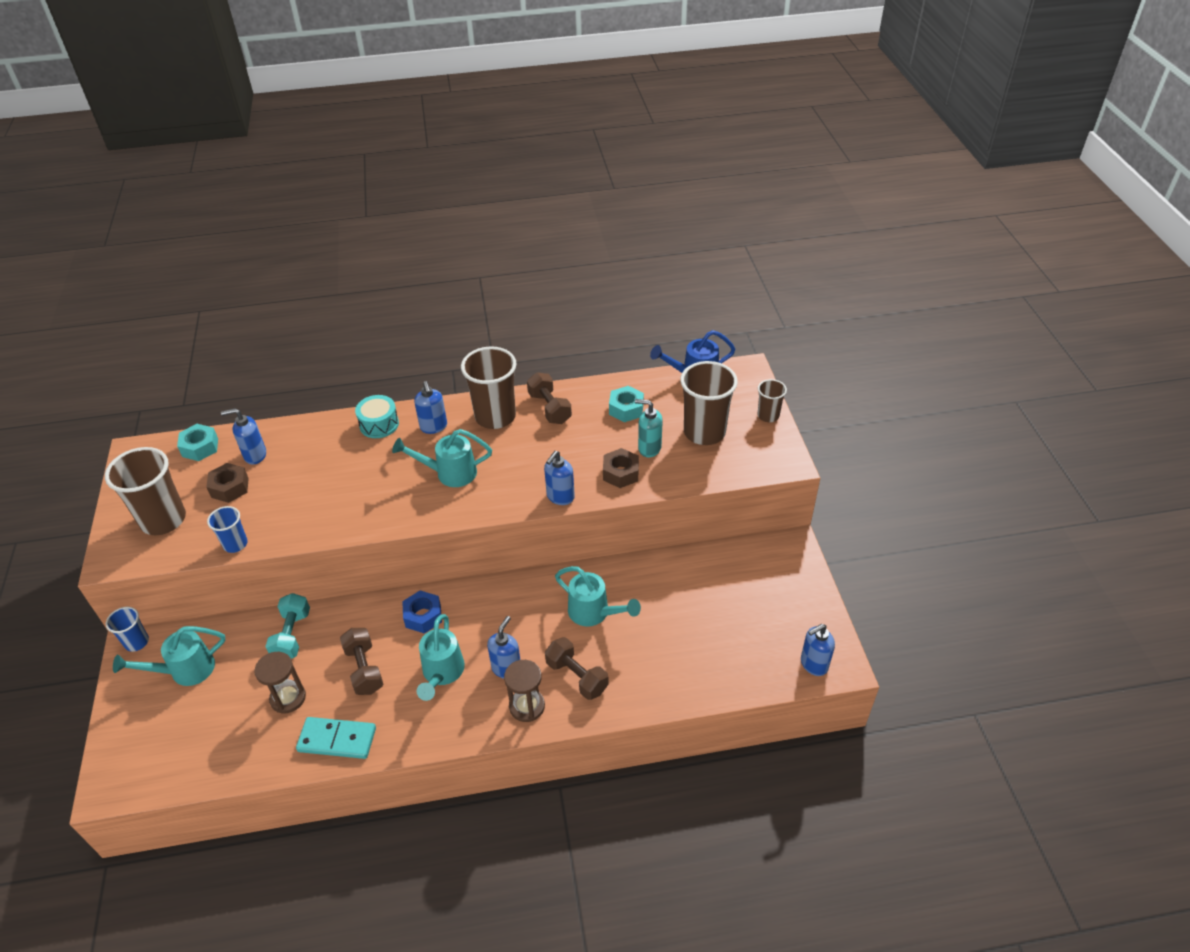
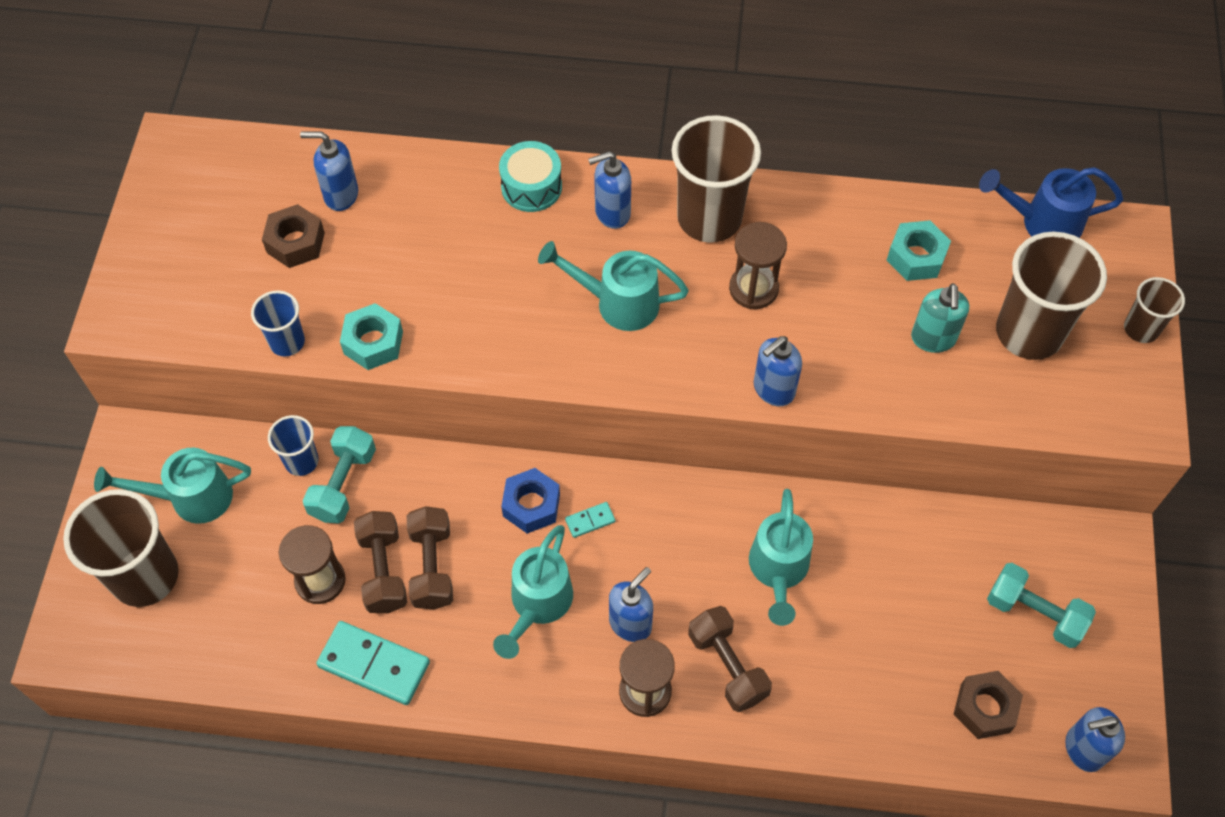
camera: 15 degrees right, 15 degrees up
(137, 642) = (134, 434): blue cup -> blue cup (301, 461)
(163, 520) = (195, 273): brown cup -> brown cup (145, 576)
(200, 447) = (265, 160): turquoise nut -> turquoise nut (373, 342)
(434, 427) = (612, 213): blue soap dispenser -> blue soap dispenser turned 75 degrees clockwise
(464, 615) = (590, 520): none -> turquoise domino
(533, 447) = (753, 288): none -> brown hourglass
(549, 408) = (797, 224): brown dumbbell -> brown dumbbell (383, 570)
(594, 613) = (778, 570): turquoise watering can -> turquoise watering can turned 45 degrees clockwise
(620, 473) = (876, 372): brown nut -> brown nut (985, 708)
(649, 448) = (933, 339): turquoise soap dispenser -> turquoise soap dispenser turned 120 degrees counterclockwise
(759, 596) = (1034, 613): none -> turquoise dumbbell

